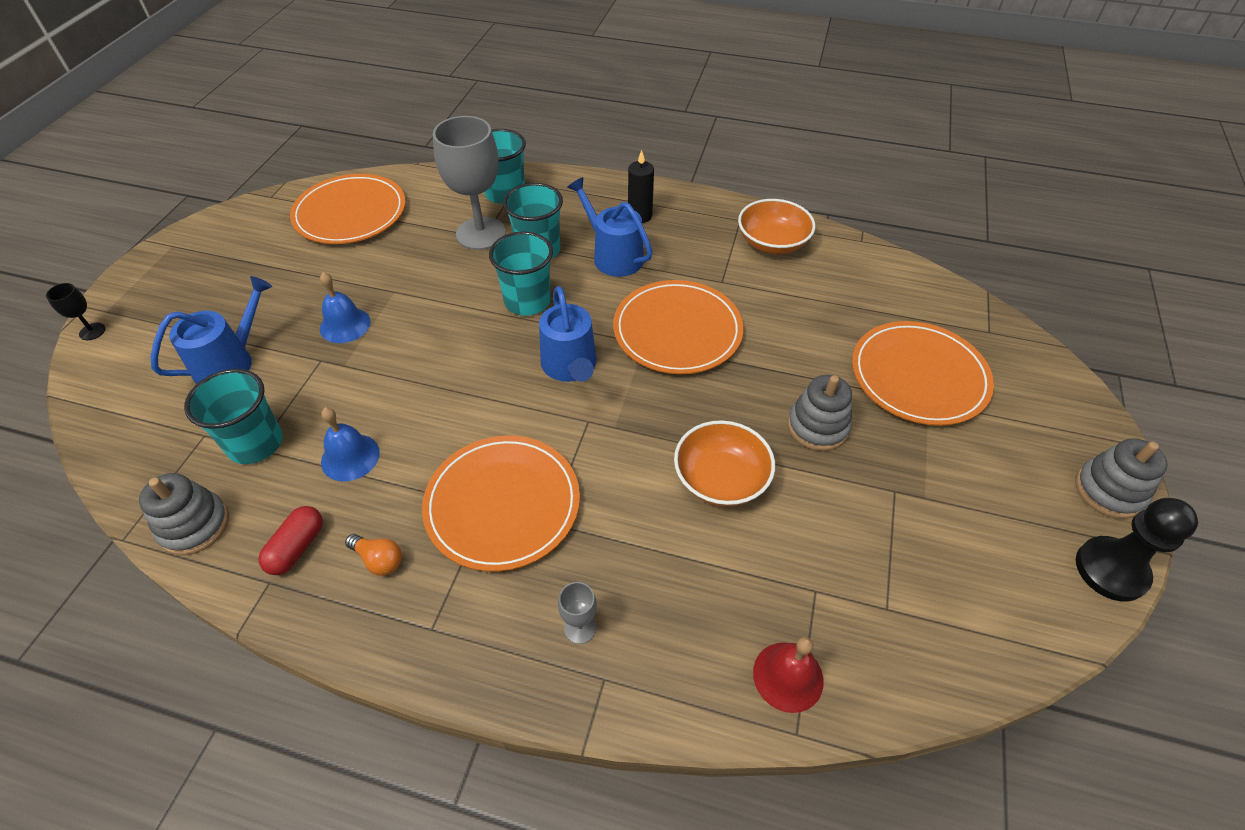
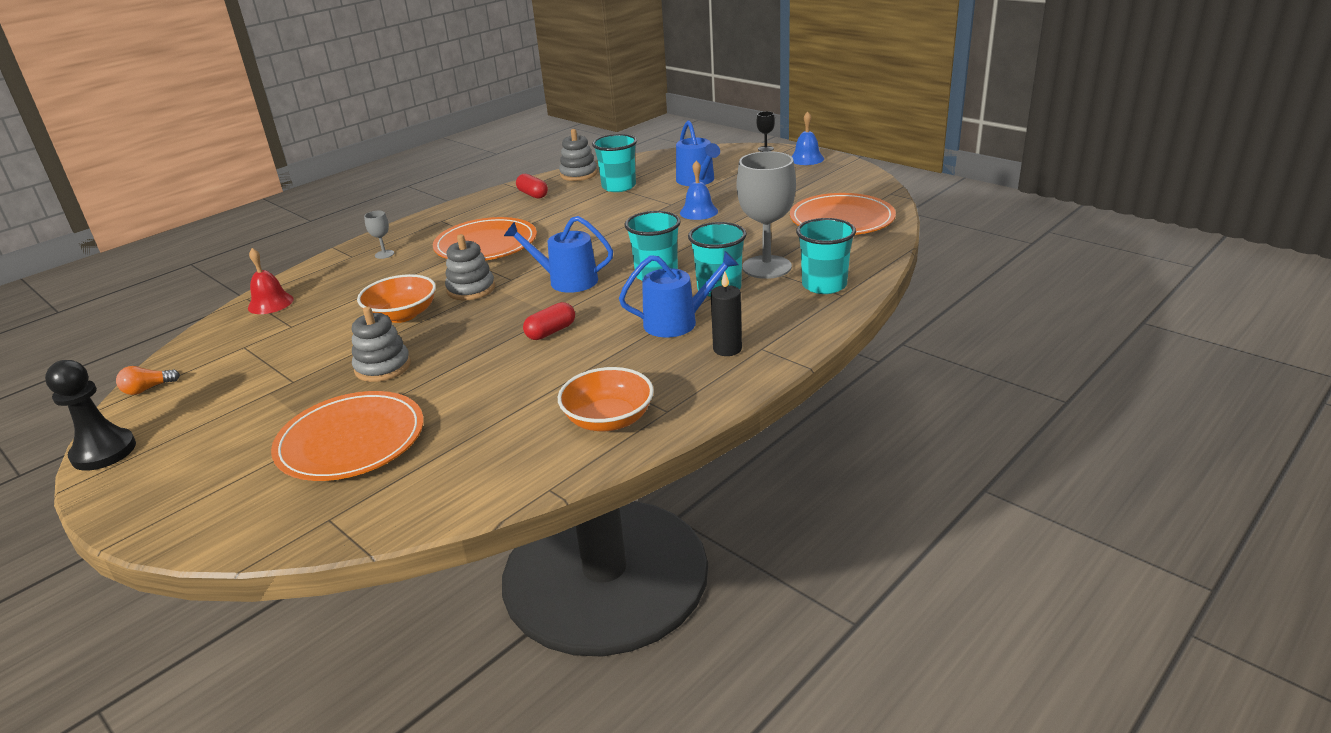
camera: 120 degrees right, 20 degrees down
(350, 457) = (577, 208): blue bell -> blue bell (806, 159)
(379, 560) = (498, 212): orange light bulb -> orange light bulb (148, 389)
(677, 330) = (551, 332): orange plate -> red capsule
(1109, 491) = (127, 491): grey stacking toy -> grey stacking toy (471, 289)

